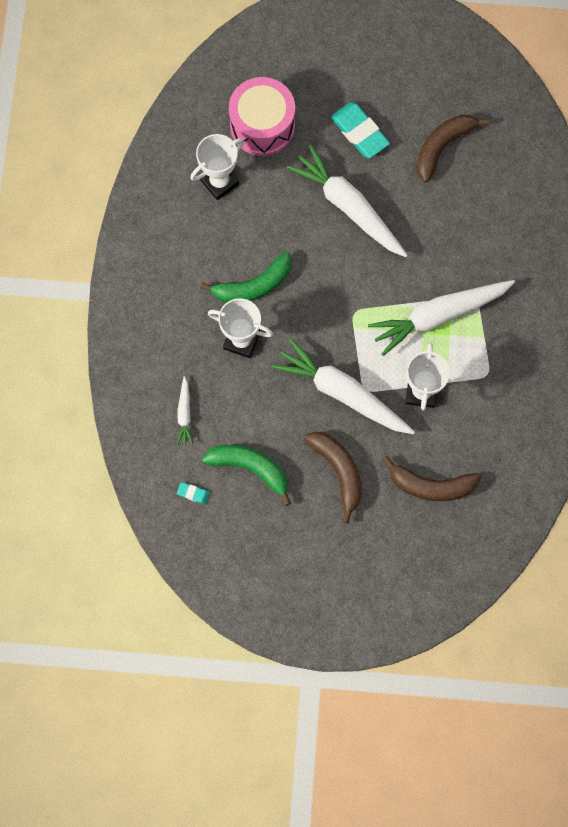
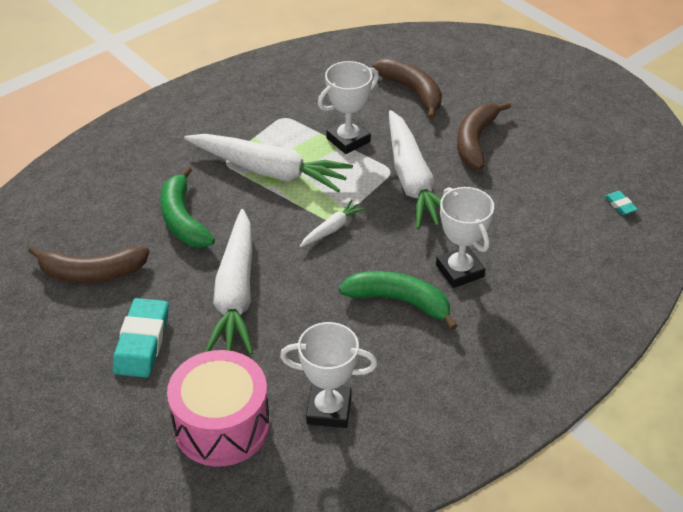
camera: 135 degrees left, 30 degrees down
(184, 414) = (572, 258): white carrot -> white carrot (332, 229)
(250, 468) = (549, 188): green banana -> green banana (183, 219)

